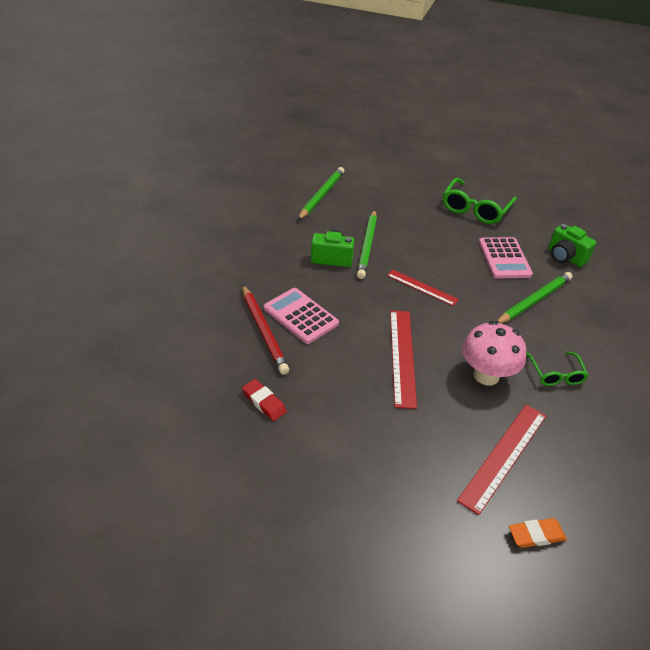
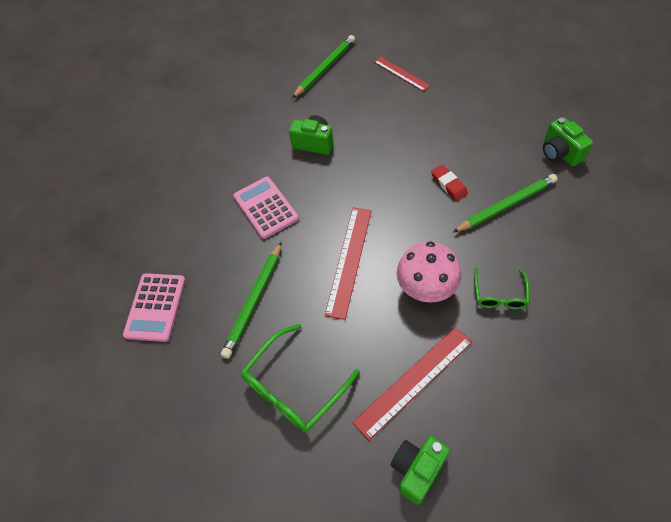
camera: 20 degrees right, 15 degrees up
(264, 331) = (227, 222): red pencil -> none
(264, 402) = (207, 298): red eraser -> red eraser (448, 184)
(367, 246) = (353, 130): green pencil -> green pencil (254, 301)
(422, 287) = (393, 182): red ruler -> red ruler (401, 73)
(475, 209) = (480, 88): green glasses -> green glasses (294, 387)
(504, 258) = (491, 152): pink calculator -> pink calculator (155, 307)
(536, 535) = (417, 470): orange eraser -> green camera

